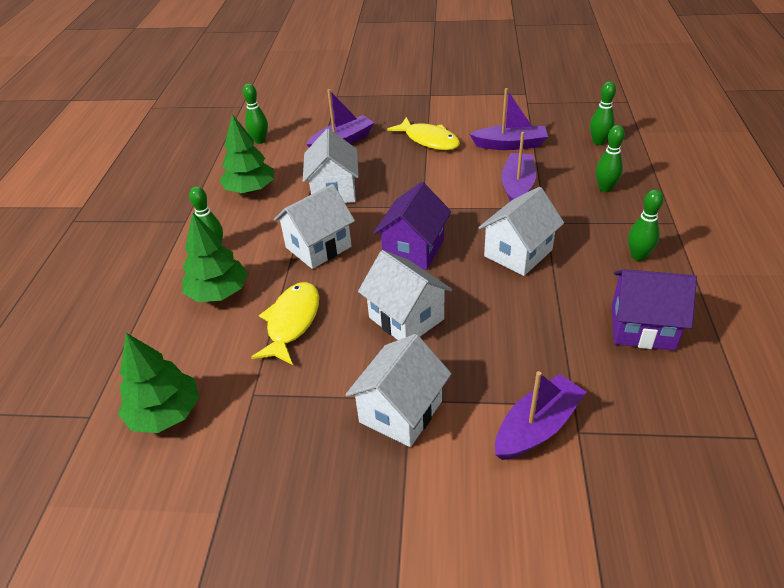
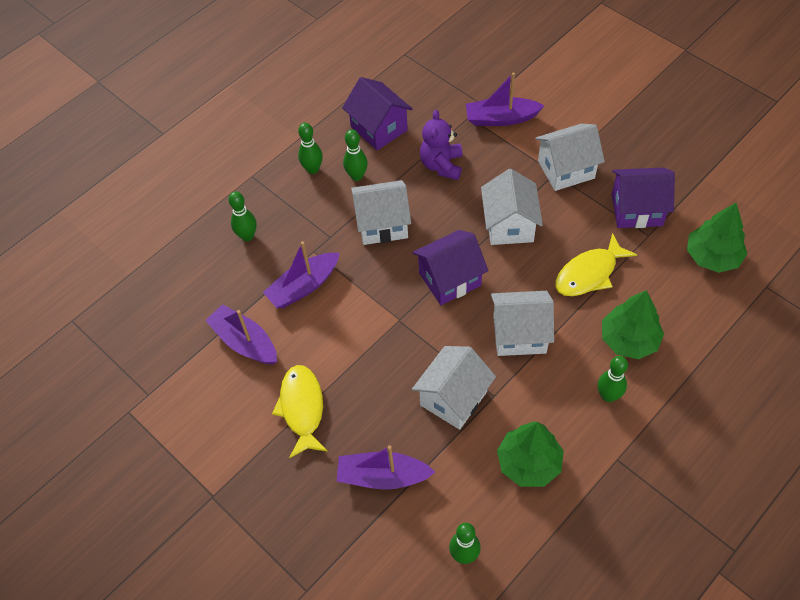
camera: 140 degrees left, 15 degrees up
(283, 414) = (637, 210): none -> purple house
(533, 332) = (442, 165): none -> purple teddy bear
(598, 142) = (176, 287): green bowling pin -> green bowling pin (357, 176)

